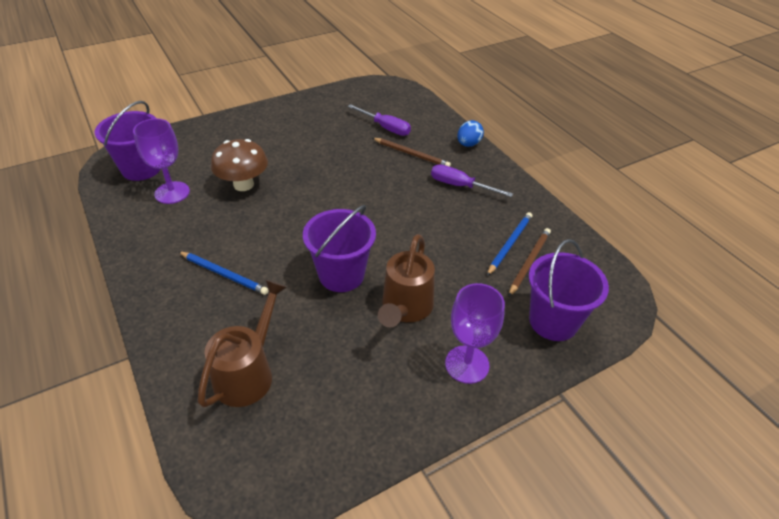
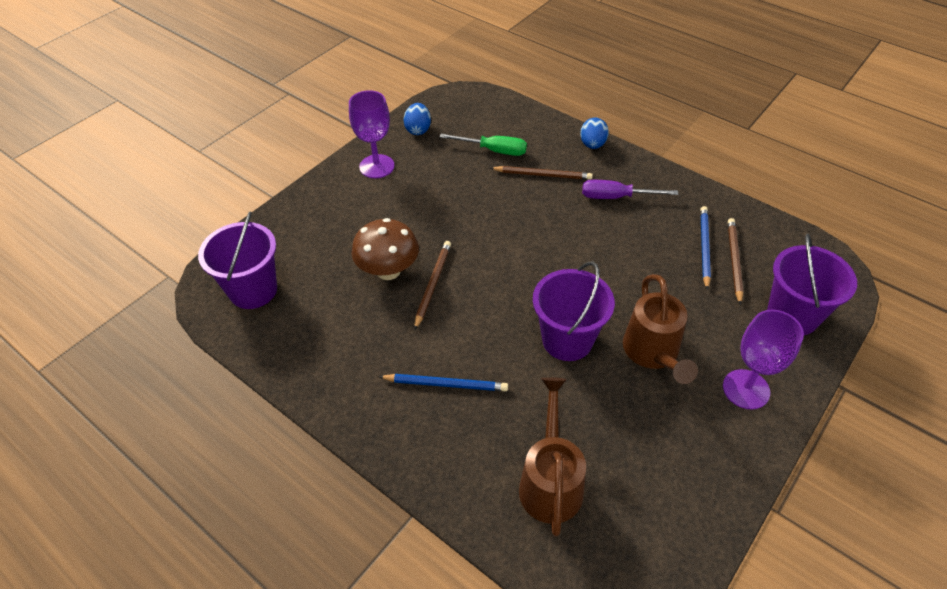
camera: 20 degrees left, 5 degrees up
(172, 193) = (314, 308): purple goblet -> purple goblet (377, 166)
(268, 203) = (432, 284): none -> brown pencil
(339, 99) = (418, 129): none -> blue egg
(385, 127) = (493, 150): purple screwdriver -> green screwdriver

